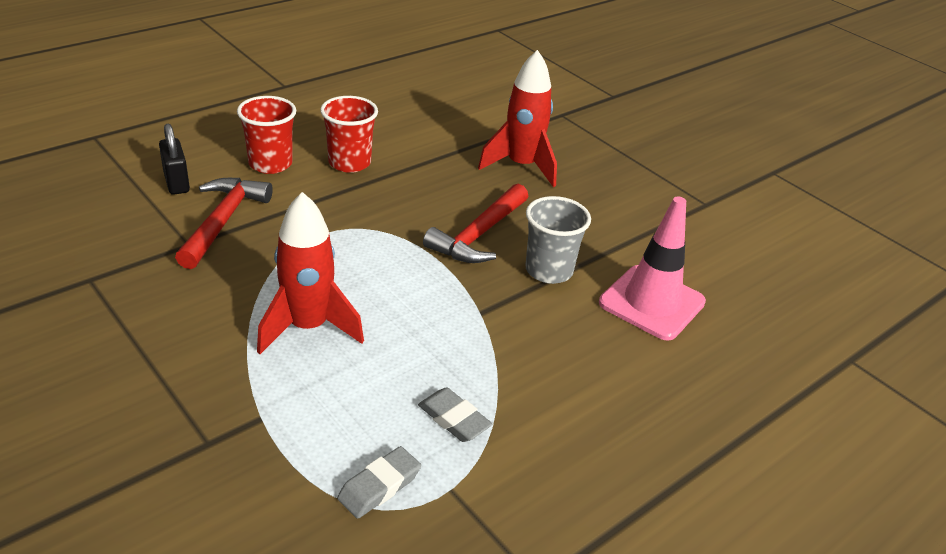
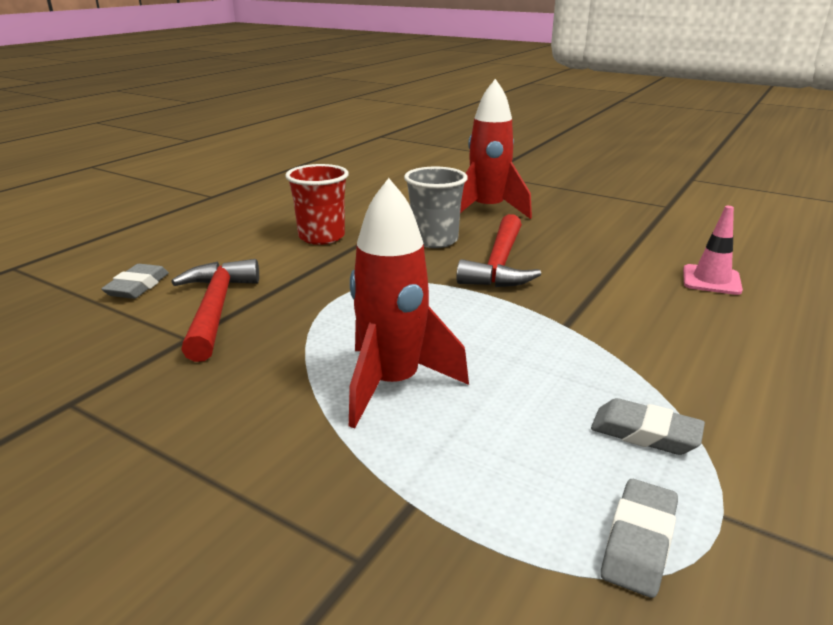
camera: 15 degrees left, 10 degrees down
(176, 182) = (138, 287): black padlock -> grey eraser
(270, 164) = (238, 252): red cup -> none
(549, 270) = (593, 277): grey cup -> grey cup (434, 240)
(652, 302) = (711, 280): pink traffic cone -> pink traffic cone, size x0.58

